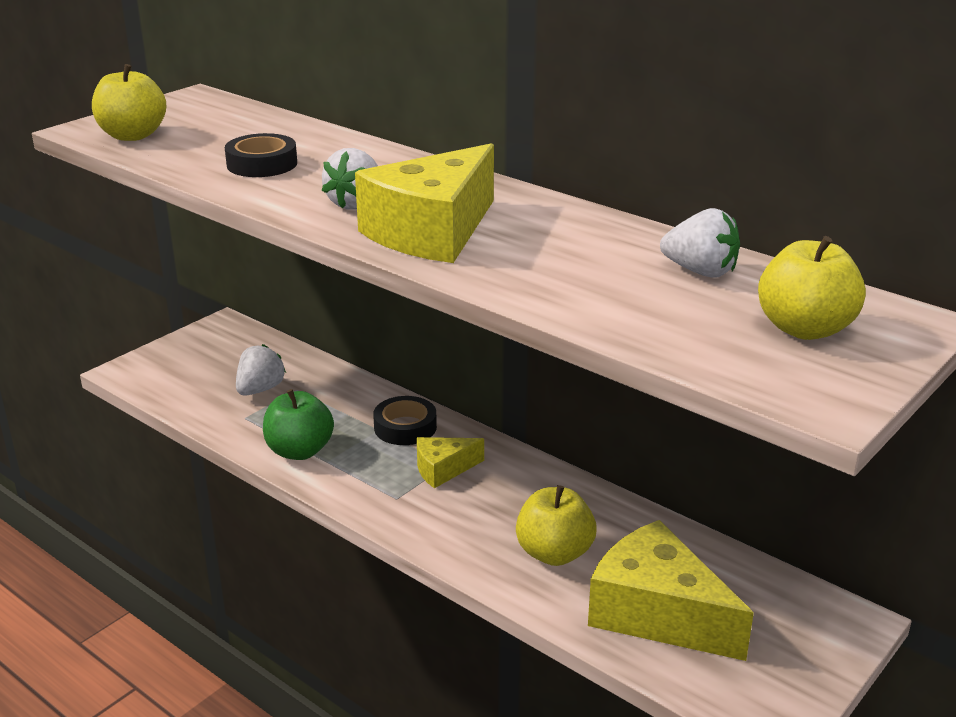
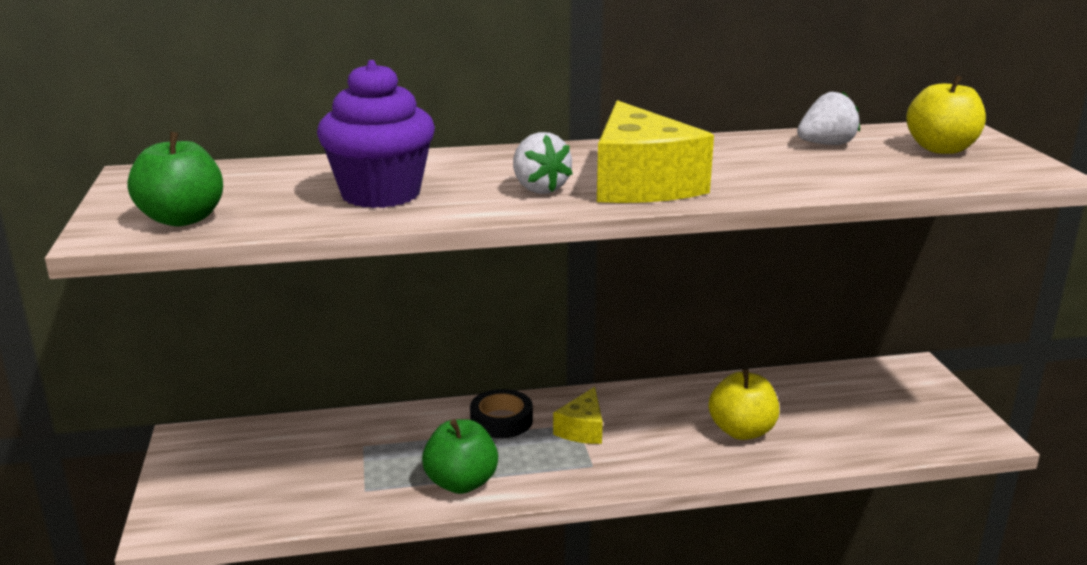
camera: 50 degrees left, 5 degrees down
(132, 135) = (182, 219): yellow apple -> green apple
(260, 389) = (333, 464): white strawberry -> none
(262, 164) = (381, 194): black tape -> purple cupcake
(657, 613) = (847, 424): yellow cheese -> none

